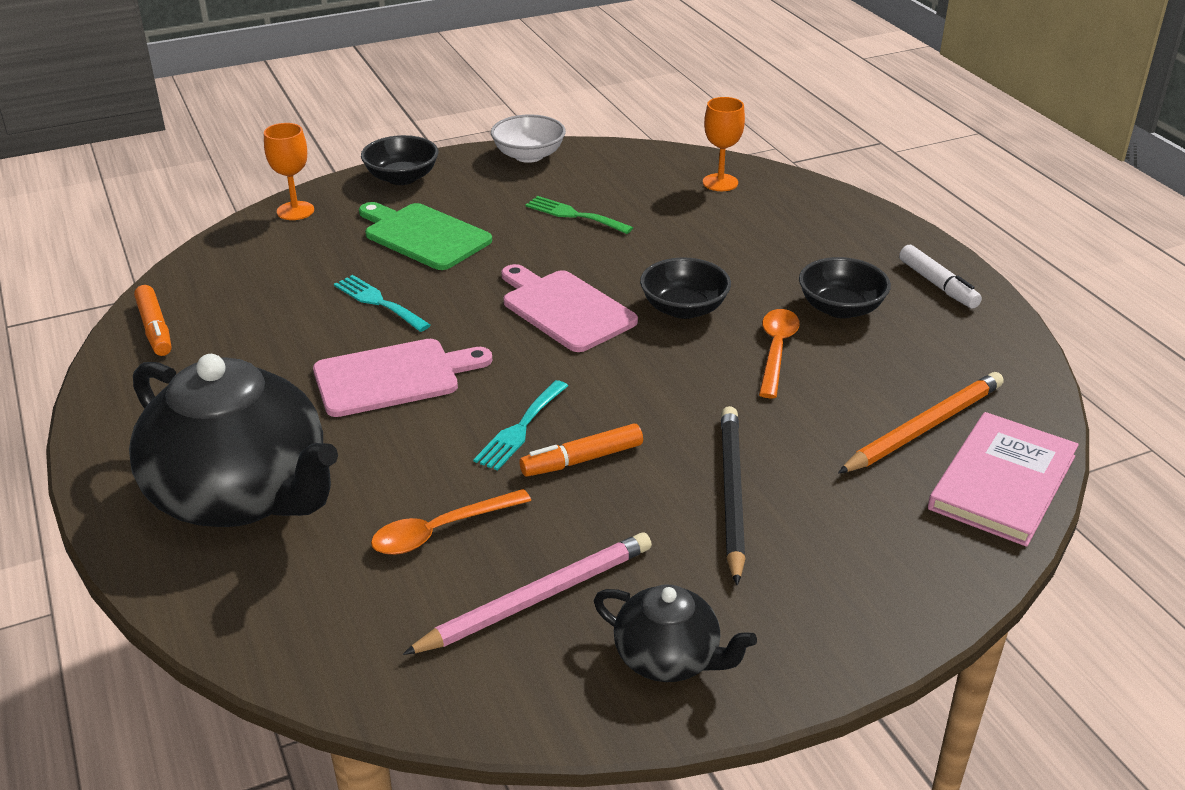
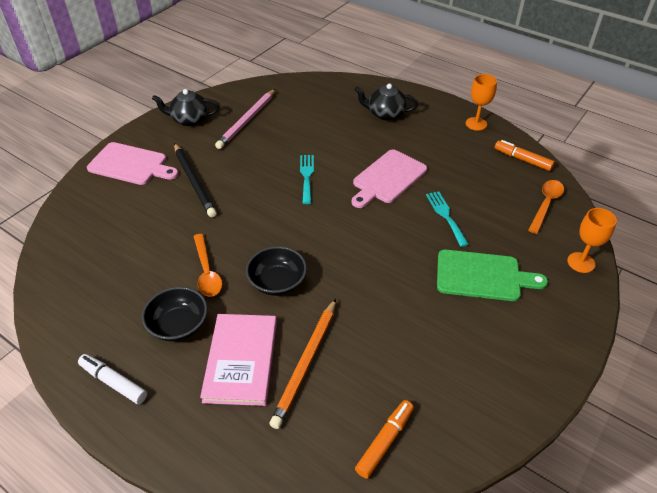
camera: 150 degrees right, 10 degrees up
(242, 495) = (385, 114): black teapot -> black teapot, size x0.50
(378, 302) = (445, 216): turquoise fork -> turquoise fork turned 120 degrees counterclockwise
(402, 178) = (566, 328): black bowl -> none
(441, 531) = (300, 128): orange spoon -> orange spoon (546, 204)
(529, 155) = (514, 408): white bowl -> none
(565, 309) = (345, 253): pink cutting board -> pink cutting board (131, 165)
(574, 215) = (411, 343): green fork -> none
(582, 460) = (268, 173): orange marker -> orange marker (385, 441)
(720, 182) = (334, 447): orange goblet -> orange goblet (476, 124)
(923, 427) = (109, 251): orange pencil -> orange pencil (306, 363)
(1002, 482) = (65, 233): pink book -> pink book (241, 360)

